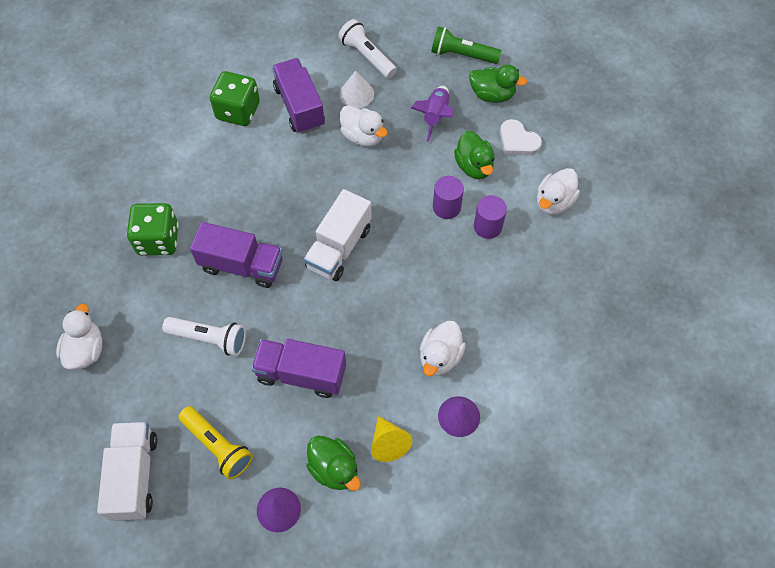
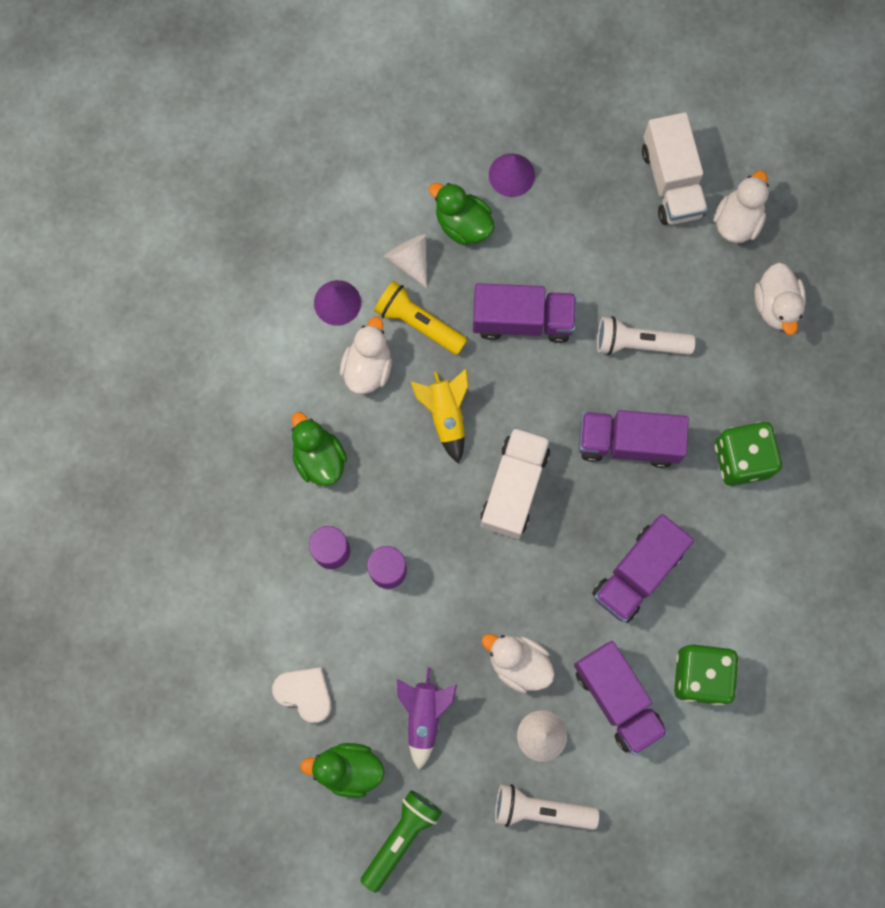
camera: 170 degrees right, 15 degrees up
(217, 446) = (593, 226): yellow flashlight -> yellow flashlight (418, 323)
(262, 178) = (637, 572): none -> purple truck
(367, 56) = (540, 809): white flashlight -> white flashlight turned 150 degrees clockwise
(382, 308) = (446, 415): none -> yellow rocket
(388, 443) = (410, 260): yellow cone -> white cone
(462, 55) = (401, 837): green flashlight -> green flashlight turned 60 degrees counterclockwise
(474, 166) = (360, 640): green duck -> green duck (319, 458)
(554, 202) = (249, 603): white duck -> white duck (737, 221)

